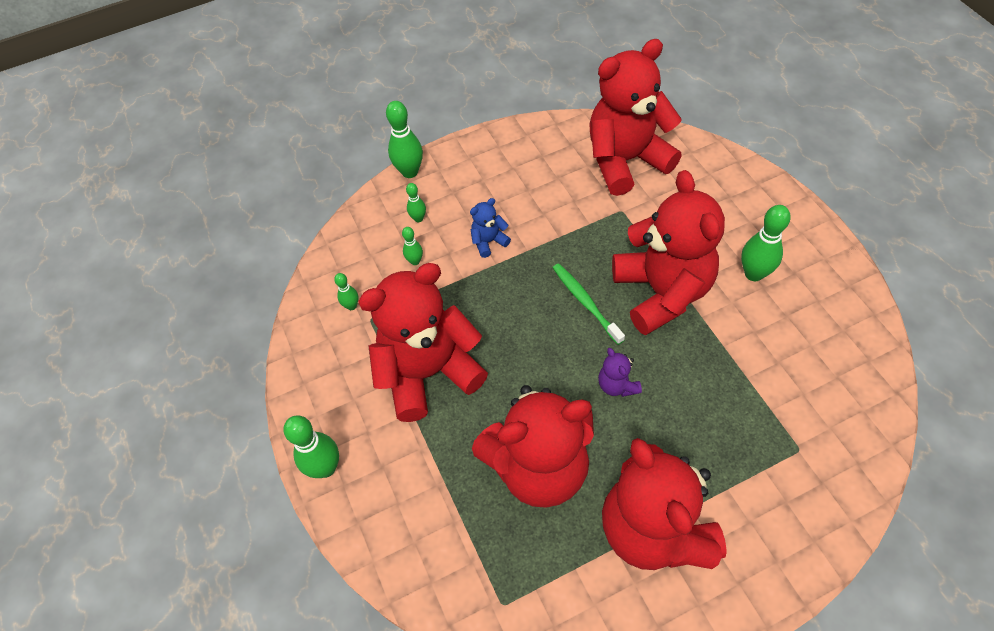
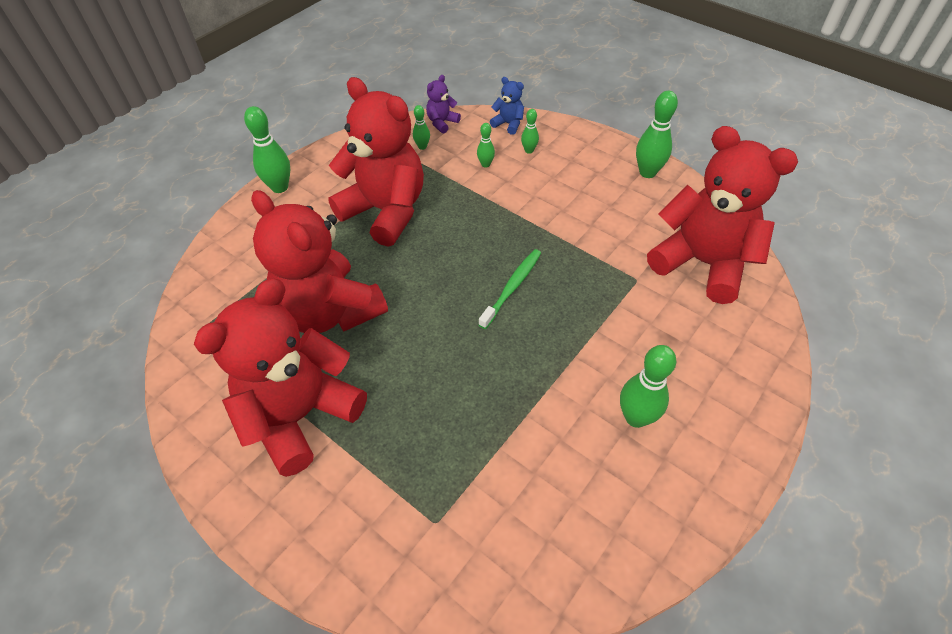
camera: 60 degrees right, 5 degrees down
(410, 172) = (572, 128): green bowling pin -> green bowling pin (647, 172)
(488, 241) = (535, 200): blue teddy bear -> blue teddy bear (508, 124)
(617, 385) = (435, 340): purple teddy bear -> purple teddy bear (442, 123)
(661, 292) = (560, 342): red teddy bear -> none

